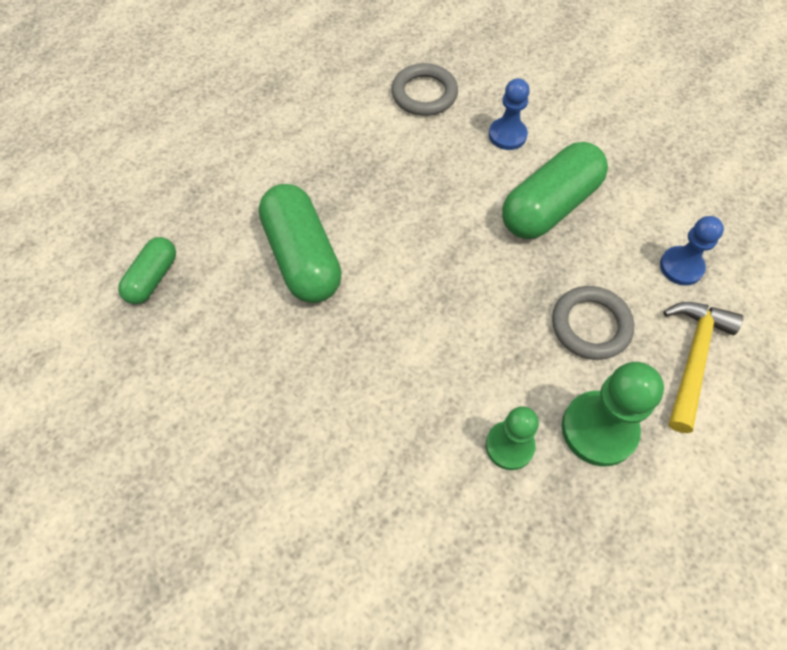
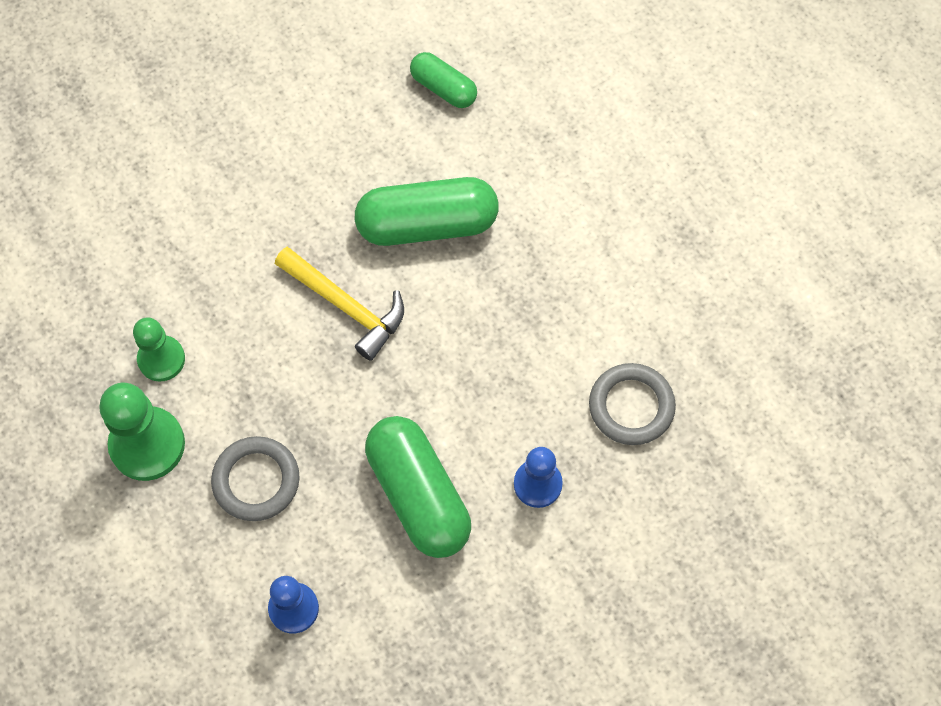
camera: 105 degrees right, 5 degrees up
(693, 358) = (185, 568): yellow hammer -> yellow hammer (346, 306)

